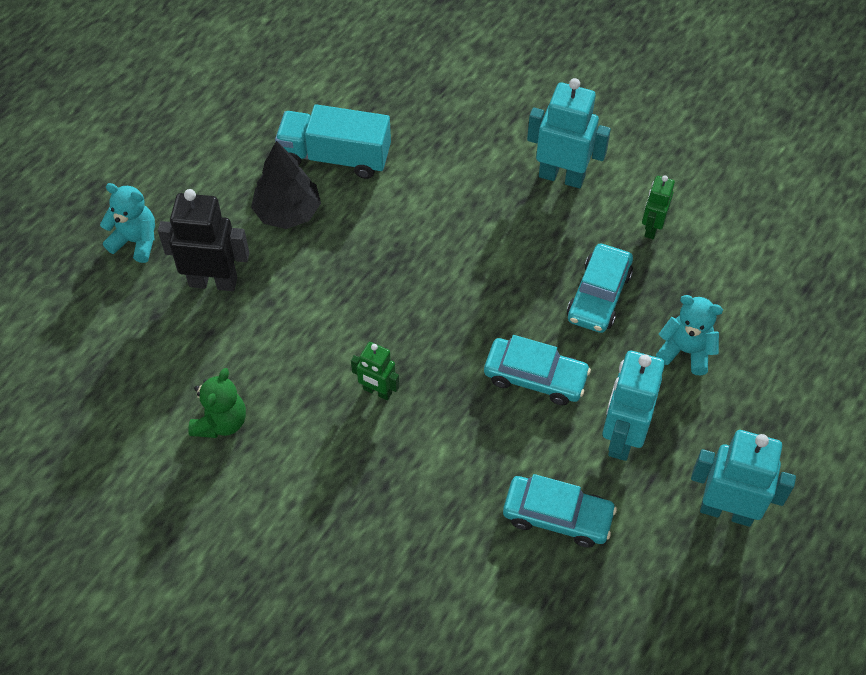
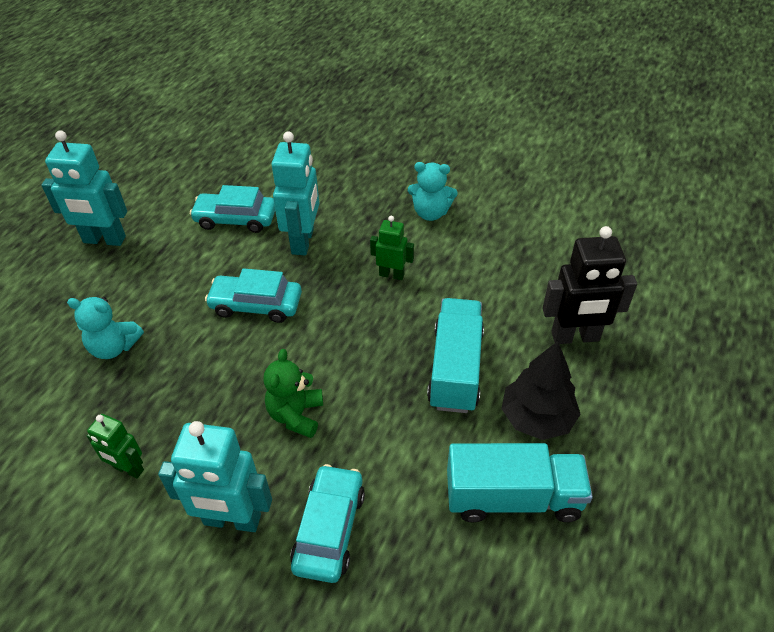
camera: 170 degrees right, 10 degrees down
(136, 241) = (673, 362): turquoise teddy bear -> turquoise teddy bear (430, 213)
(221, 422) = (509, 236): green teddy bear -> green teddy bear (296, 415)
(343, 269) = (455, 368): none -> turquoise truck
(598, 295) = (194, 384): turquoise car -> turquoise car (329, 529)
(622, 437) = (182, 273): turquoise robot -> turquoise robot (303, 241)
(651, 228) = (128, 469): green robot -> green robot turned 105 degrees clockwise

